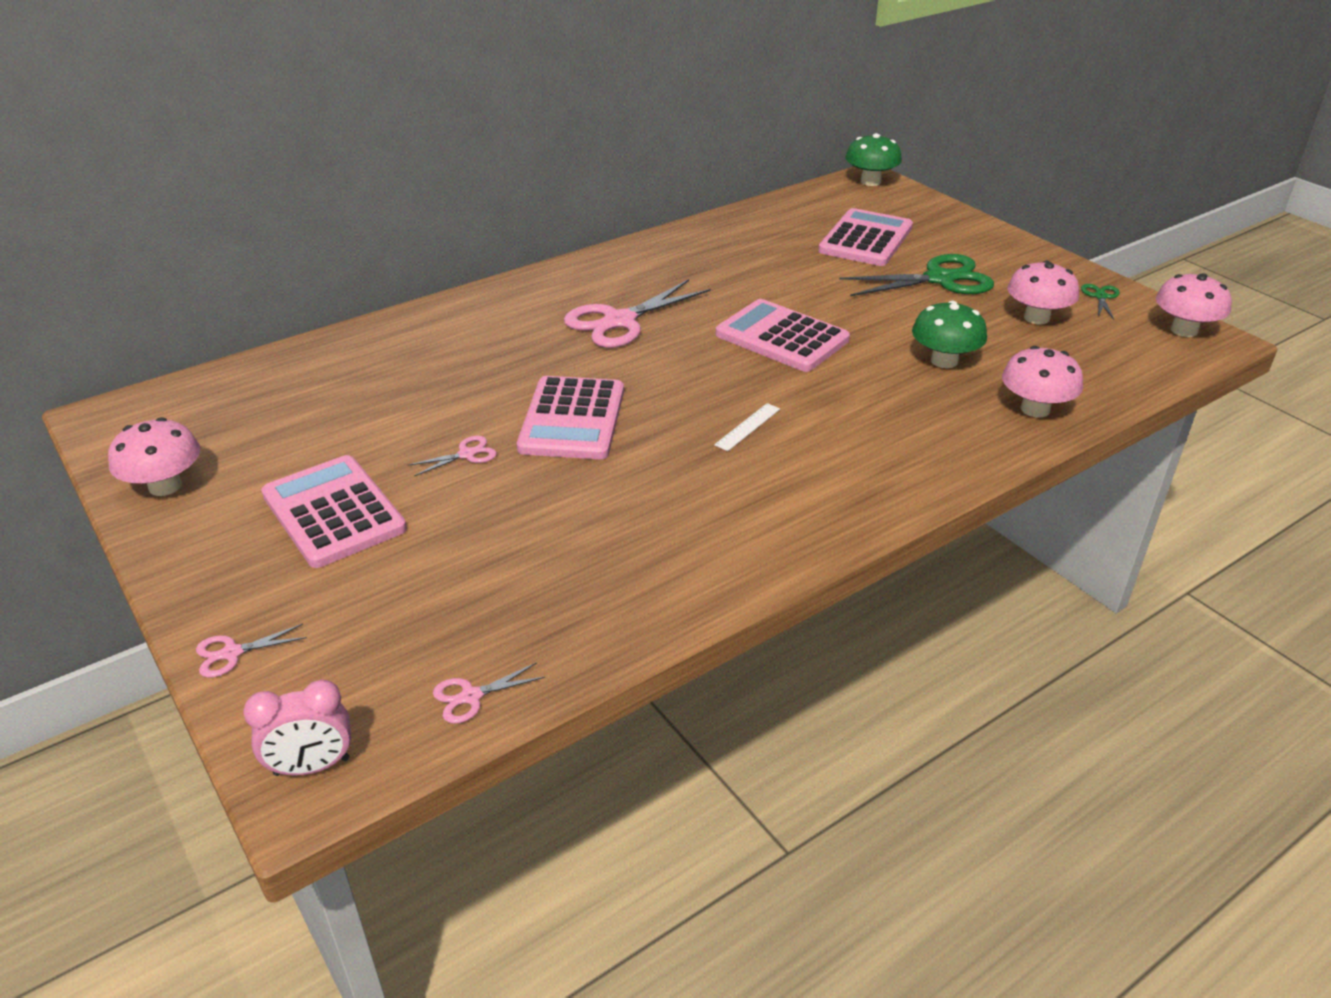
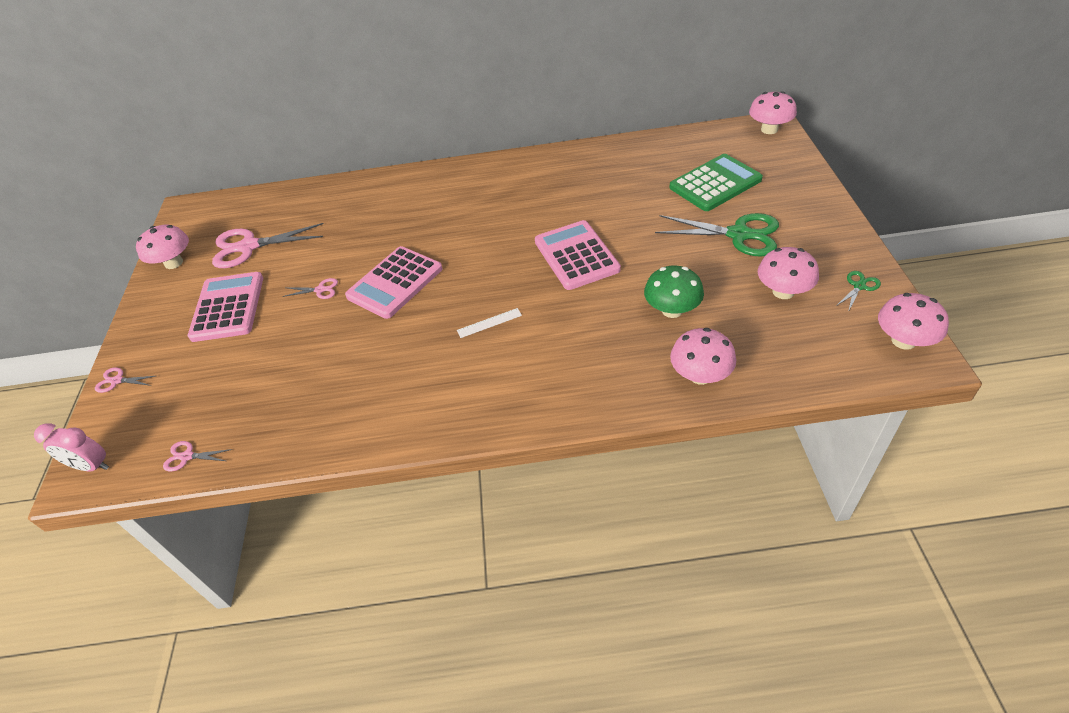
camera: 35 degrees right, 10 degrees up
(620, 321) = (486, 214): pink scissors -> pink scissors (249, 247)
(866, 239) = (715, 184): pink calculator -> green calculator
(870, 181) = (769, 129): green mushroom -> pink mushroom

